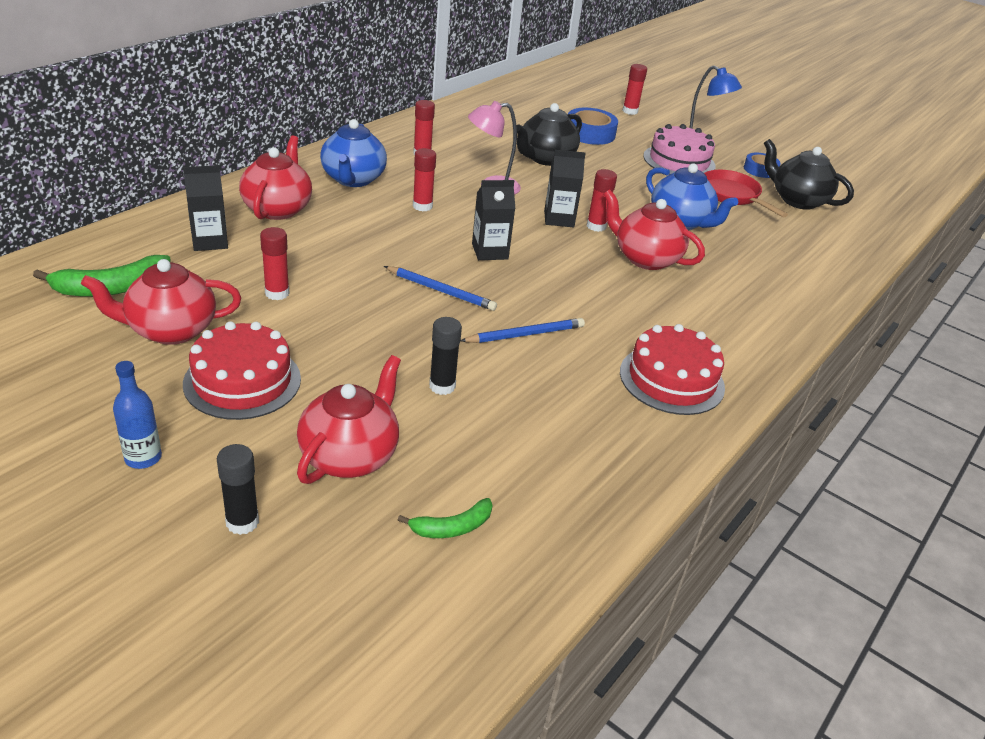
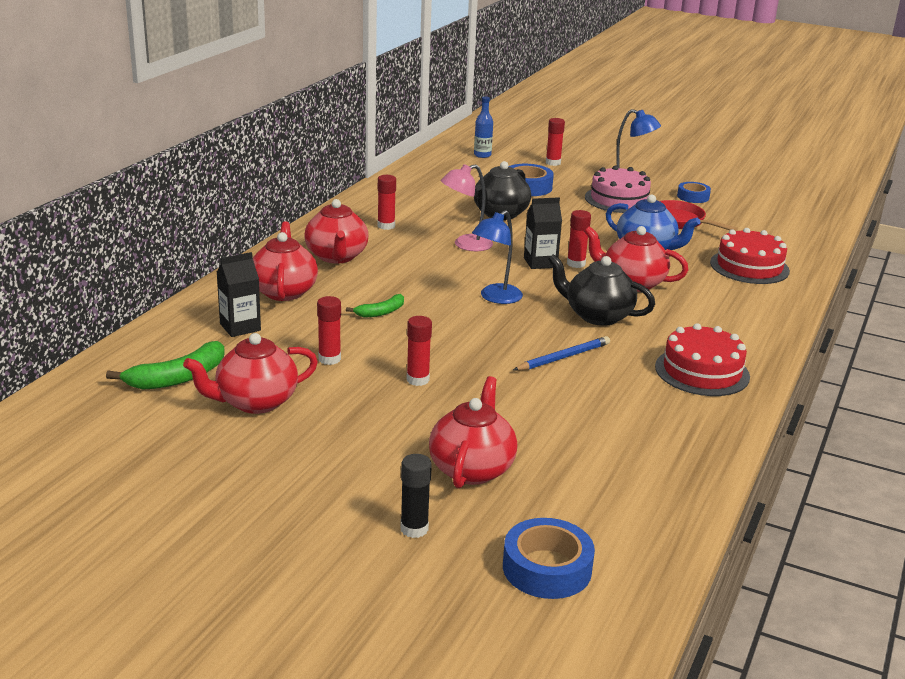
camera: 10 degrees left, 10 degrees down
(143, 458) = (300, 499): blue bottle -> blue bottle (482, 155)
(242, 381) = (345, 430): red cake -> red cake (749, 267)
(353, 179) = (336, 257): blue teapot -> red teapot
(361, 608) = (547, 568): none -> blue tape
(422, 206) = (413, 270): red glue stick -> red glue stick (417, 380)
(441, 291) = (471, 335): blue pencil -> none
(442, 386) = (517, 406): black glue stick -> none
(452, 527) = (585, 503): green banana -> green banana (381, 312)
(490, 251) = (495, 298): black carton -> blue lamp
(797, 200) = (736, 217): black teapot -> black teapot (597, 316)

